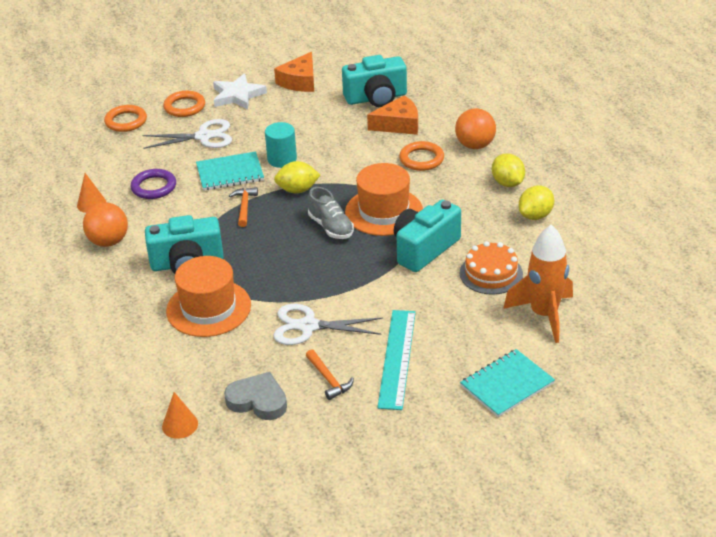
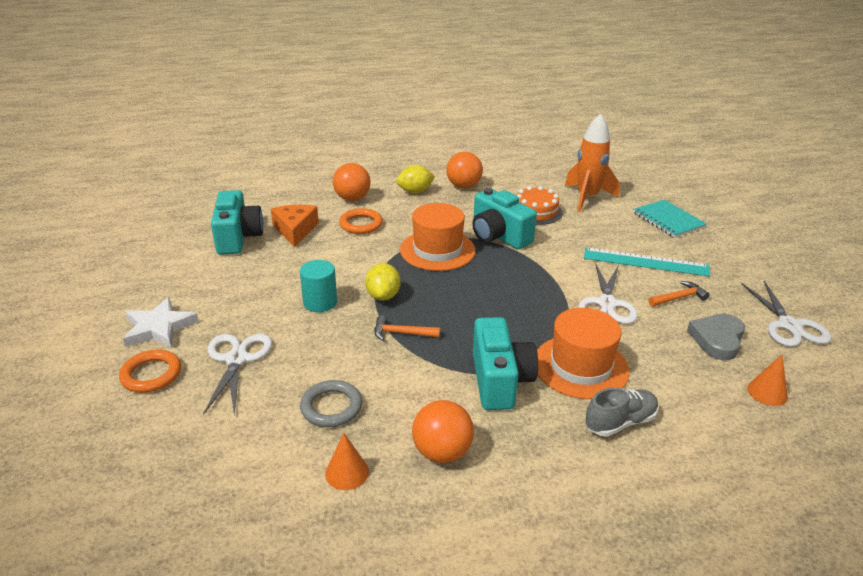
camera: 85 degrees left, 5 degrees down
(126, 121) = (147, 435): orange ring -> none
(154, 187) = (331, 407): purple ring -> grey ring
(230, 173) = (329, 341): turquoise notebook -> none
(290, 461) = (789, 325): none -> white scissors
(300, 81) = (165, 281): orange cheese -> none
(331, 227) = (454, 280): grey shoe -> grey shoe (620, 422)
(535, 215) = (463, 186): yellow lemon -> orange ball

